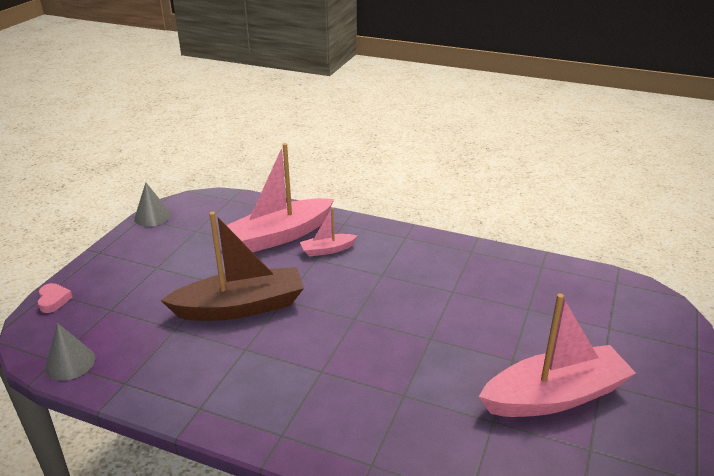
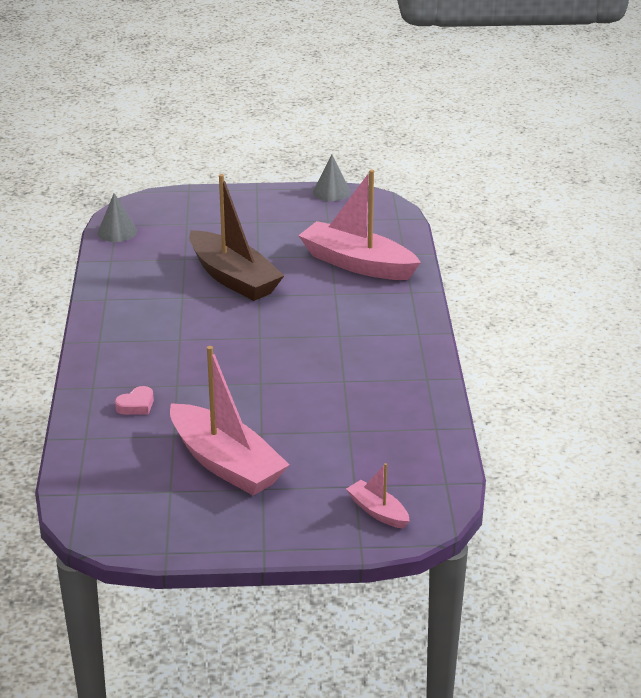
camera: 65 degrees right, 0 degrees up
(53, 300) = (180, 196): pink heart -> pink heart (136, 405)
(327, 250) = (355, 295): pink boat -> pink boat (378, 511)

